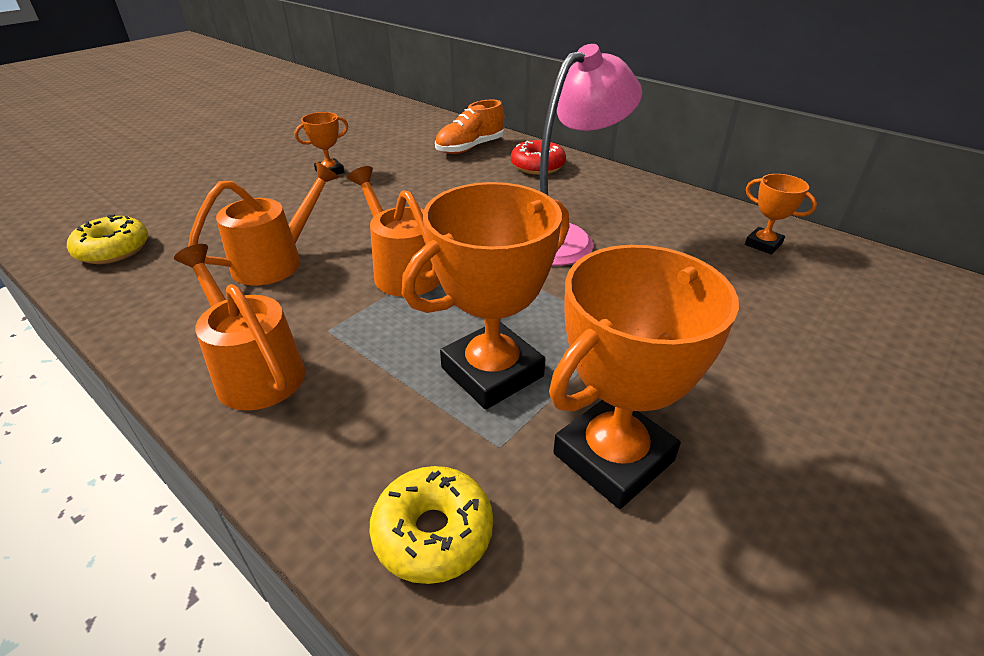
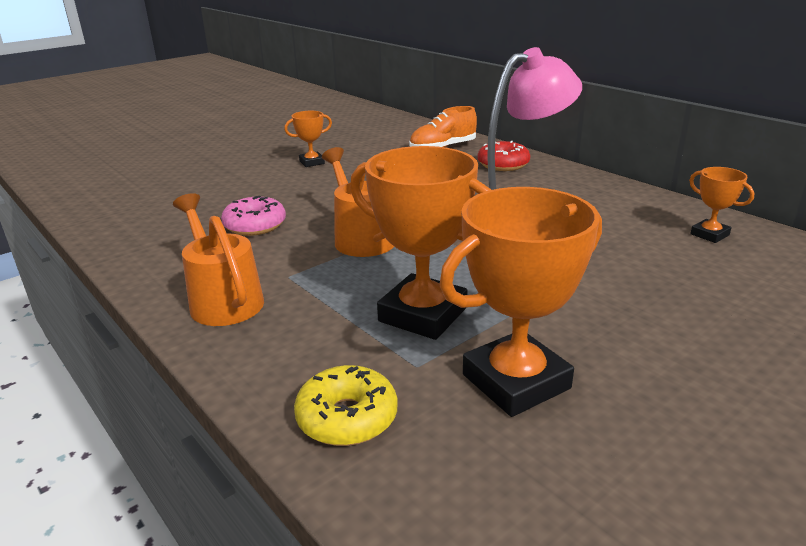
camera: 10 degrees right, 10 degrees down
(113, 250) = (124, 211): yellow donut -> none
(277, 261) = (255, 225): orange watering can -> pink donut
(492, 372) = (423, 314): orange trophy -> orange trophy turned 60 degrees clockwise

